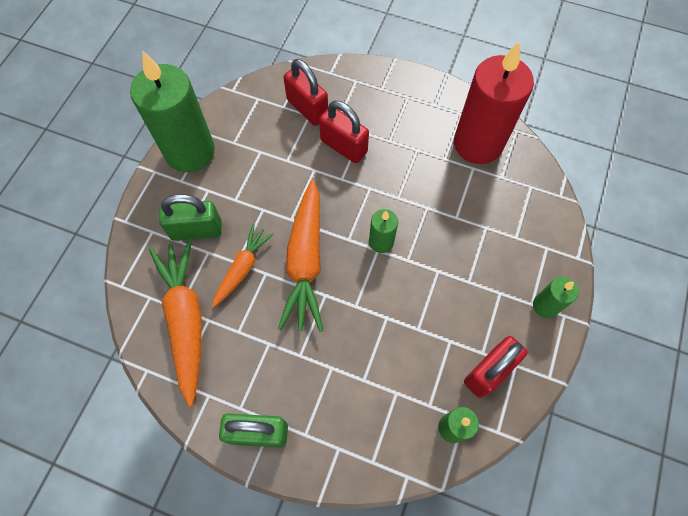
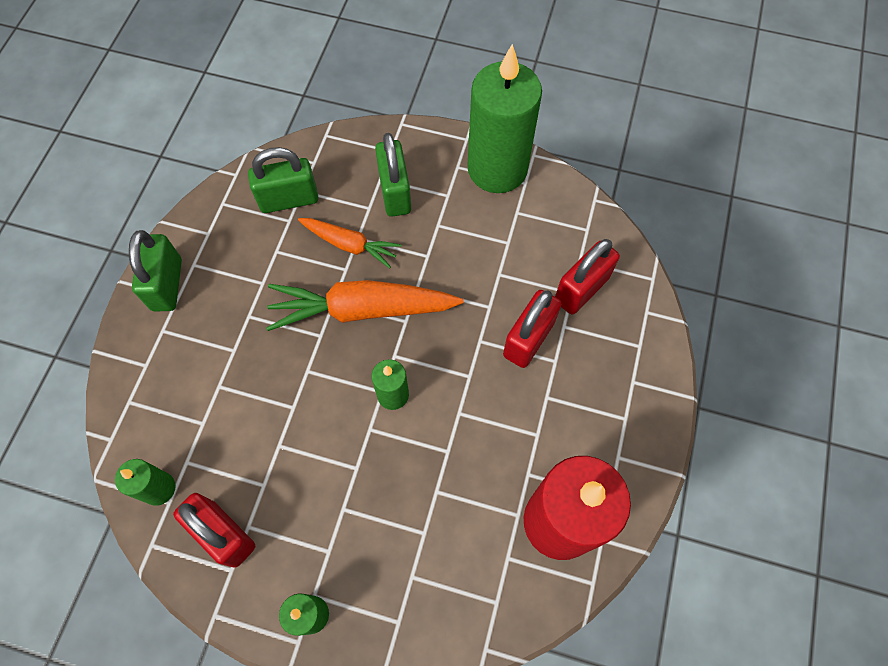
camera: 85 degrees right, 0 degrees up
(186, 320) = (289, 199): orange carrot -> green padlock

